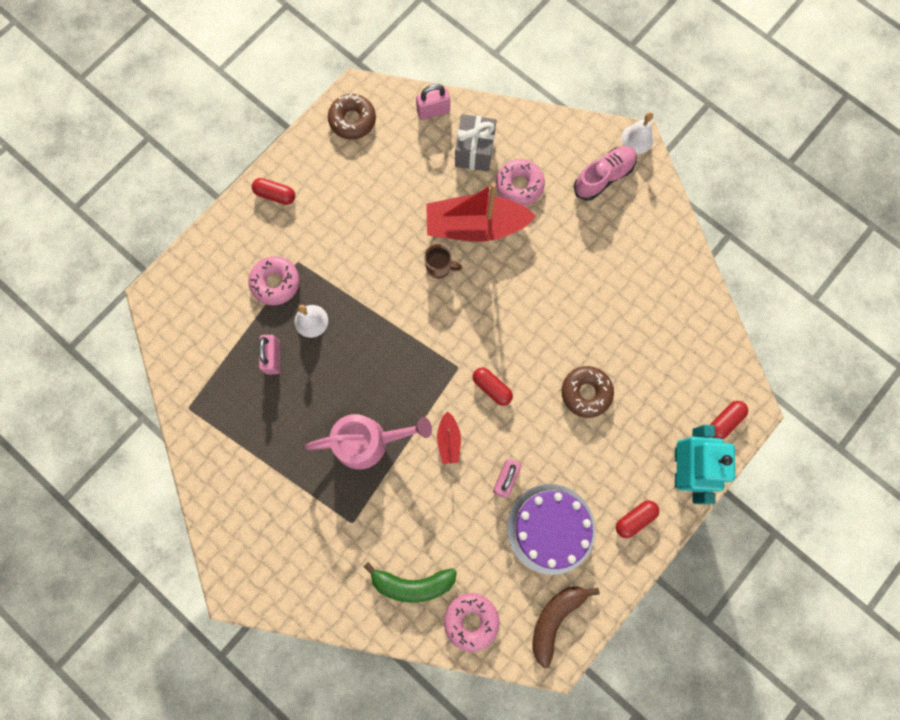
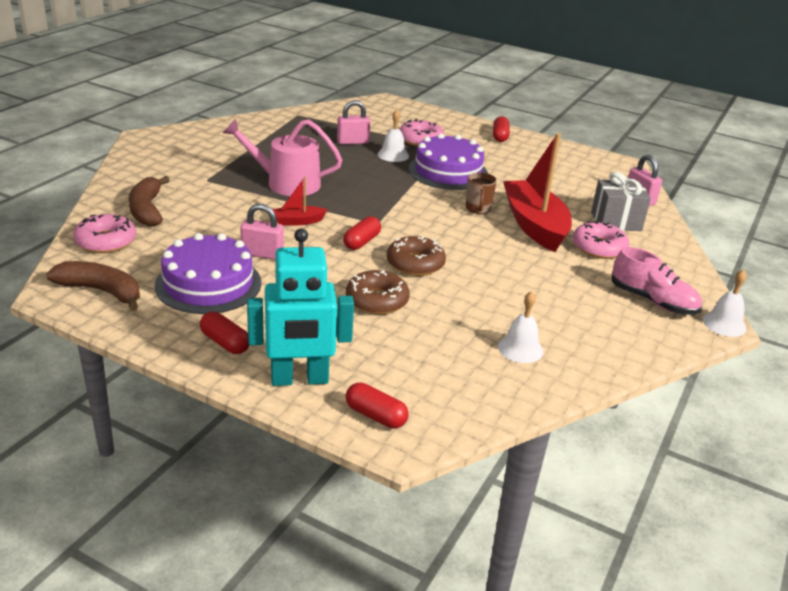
camera: 75 degrees right, 45 degrees down
(352, 120) = (596, 163): brown donut -> brown donut (415, 264)
(357, 274) = (448, 171): none -> purple cake
(367, 441) = (287, 183): pink watering can -> pink watering can turned 120 degrees clockwise
(412, 583) = (147, 210): green banana -> brown banana
(657, 300) = (520, 349): none -> white bell

